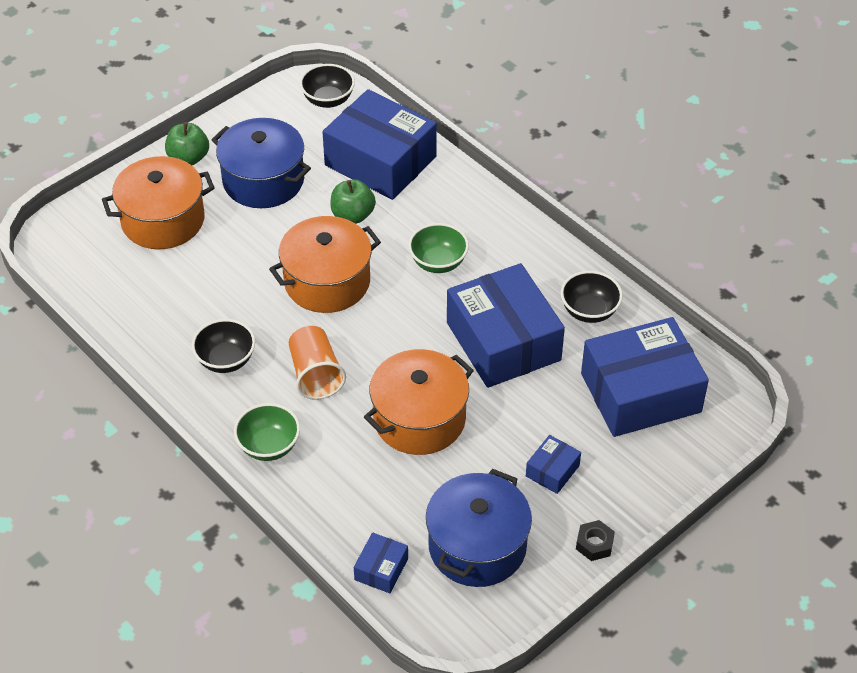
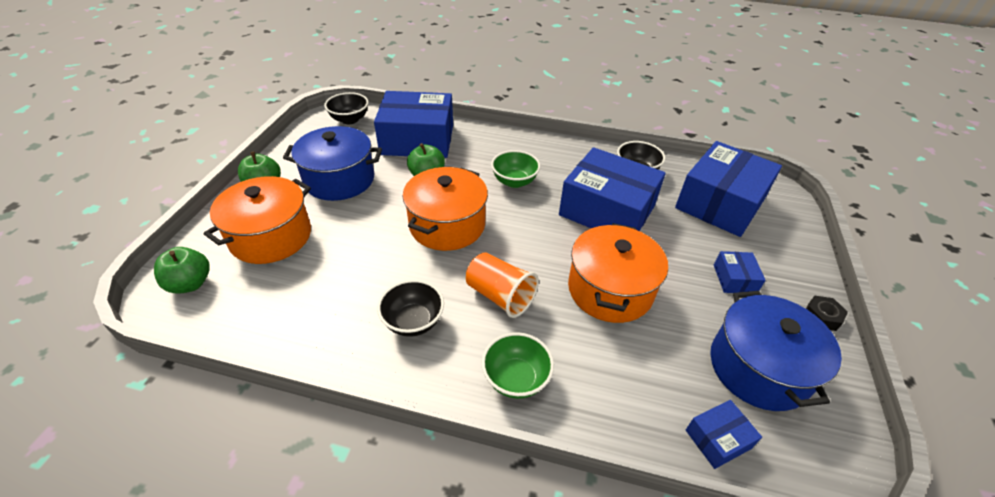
camera: 35 degrees left, 5 degrees down
(76, 238) = (190, 284): none -> green apple
(381, 569) = (717, 439): blue box -> blue box turned 75 degrees clockwise

